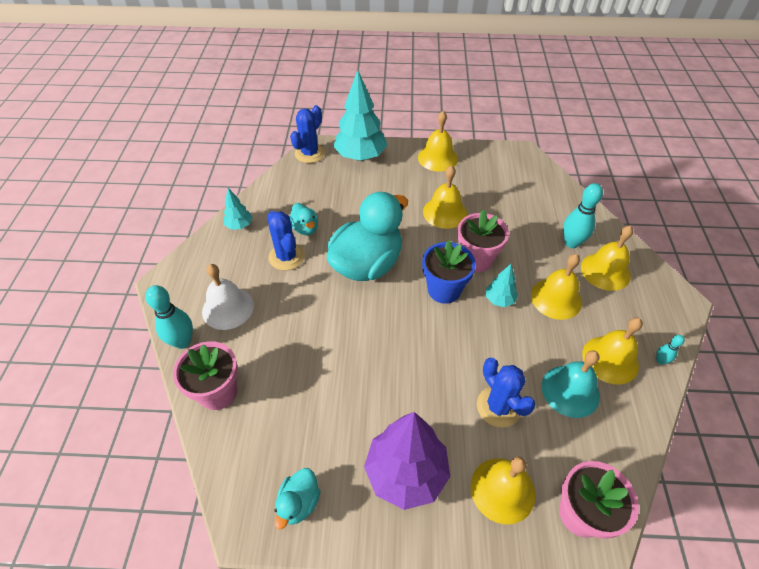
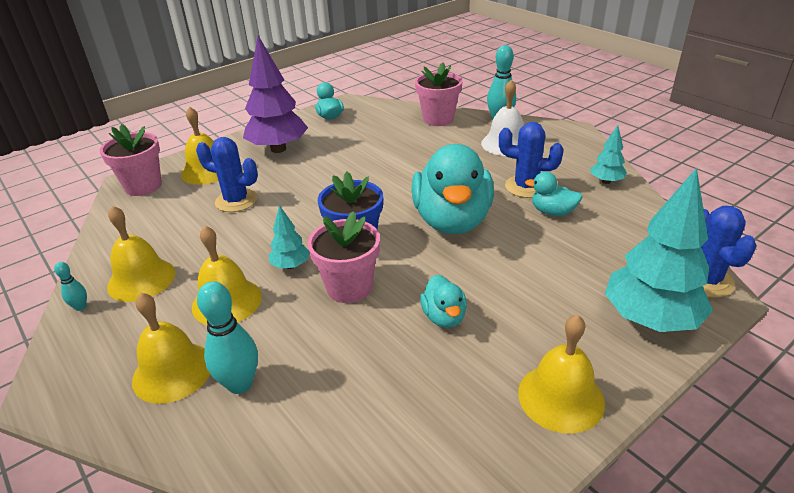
camera: 140 degrees right, 15 degrees down
(445, 212) = (444, 317): yellow bell -> turquoise duck
(570, 391) = (176, 238): turquoise bell -> none

